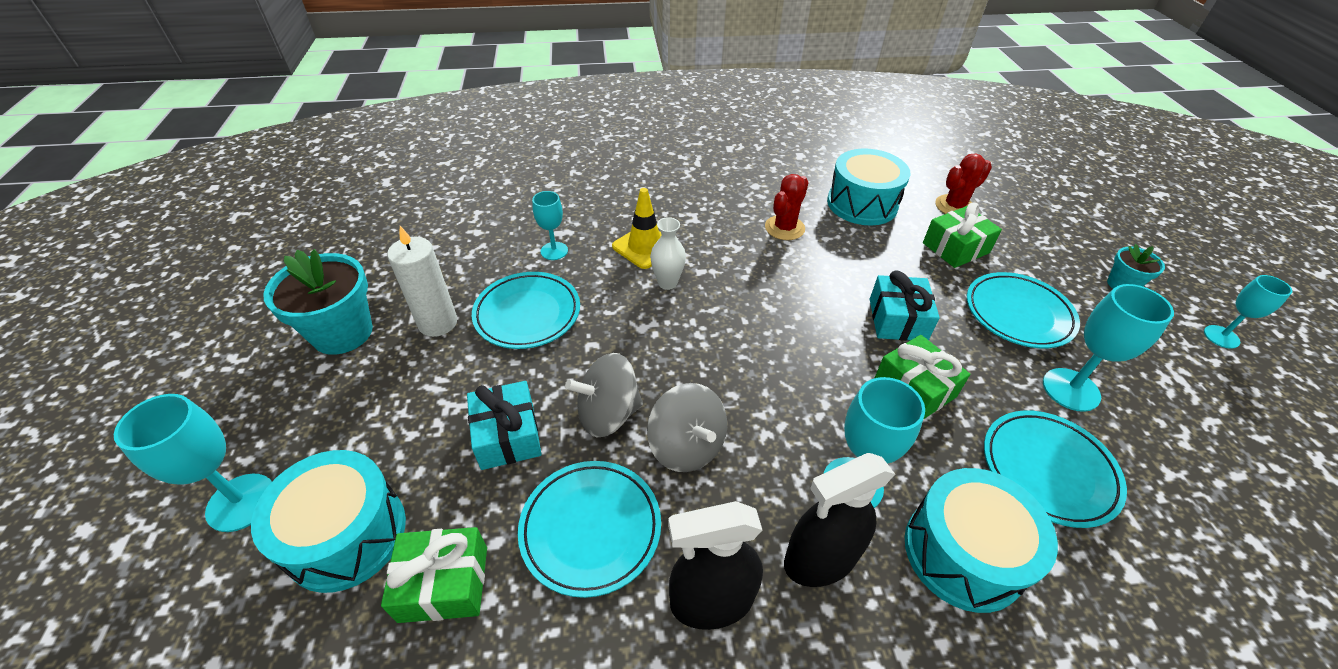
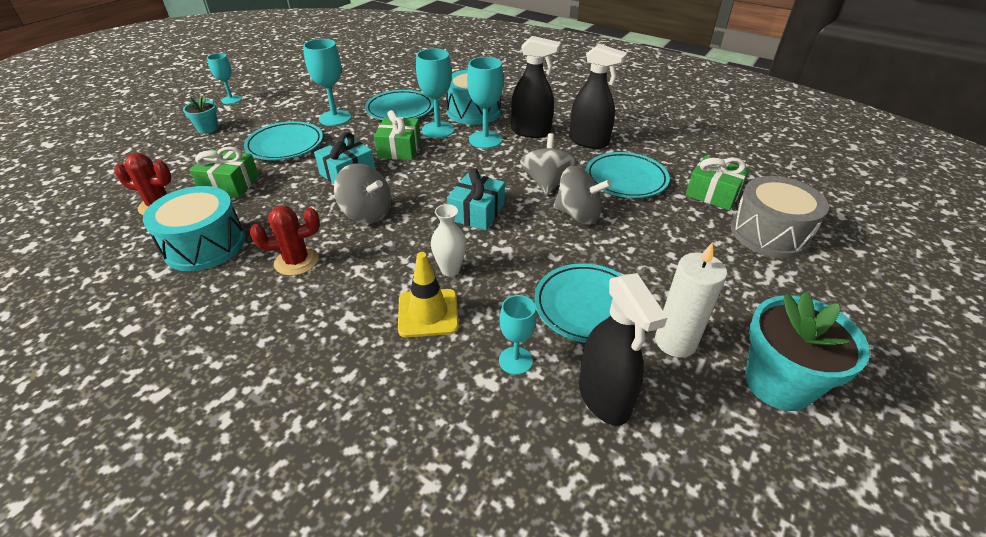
camera: 140 degrees left, 5 degrees down
(241, 502) = (849, 280): turquoise goblet -> turquoise goblet (438, 130)
(346, 534) = (769, 233): turquoise drum -> grey drum
(478, 260) = (604, 397): none -> black spray bottle
(507, 435) = (650, 234): turquoise gift -> turquoise gift (477, 212)
(805, 290) = (367, 213): none -> grey spinning top

